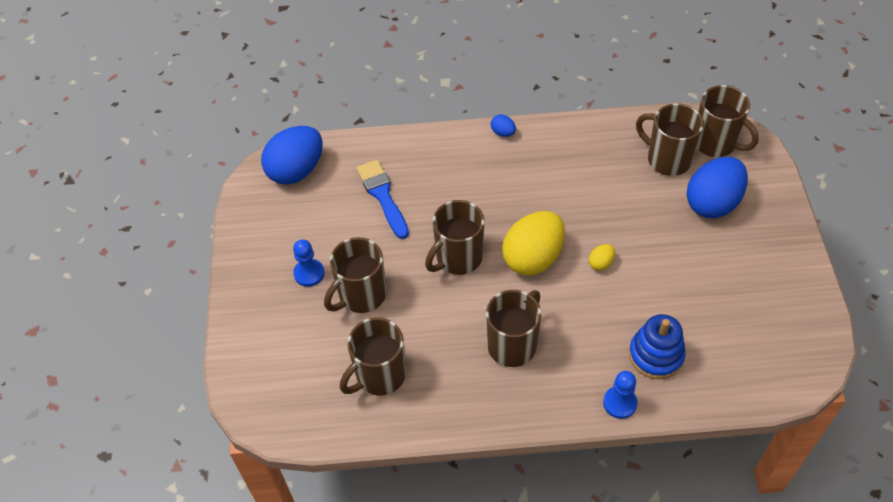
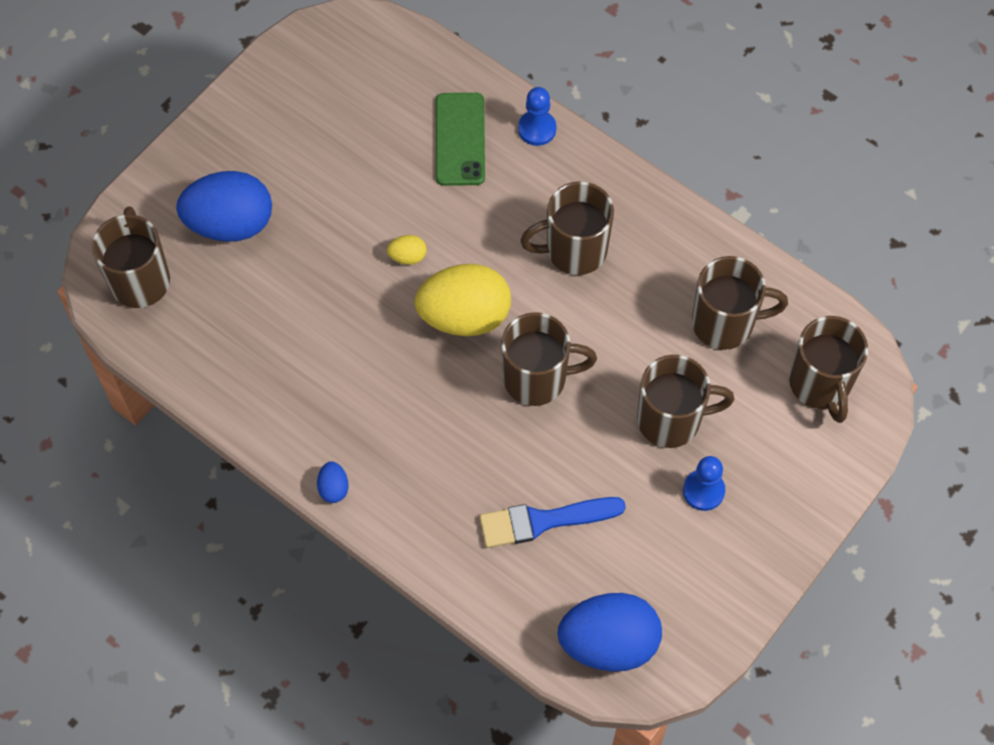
camera: 140 degrees left, 10 degrees up
(382, 196) = (543, 521): blue brush -> blue brush turned 60 degrees clockwise
(656, 355) = (460, 139): blue stacking toy -> green phone
(667, 159) = (210, 304): brown mug -> brown mug (820, 385)

